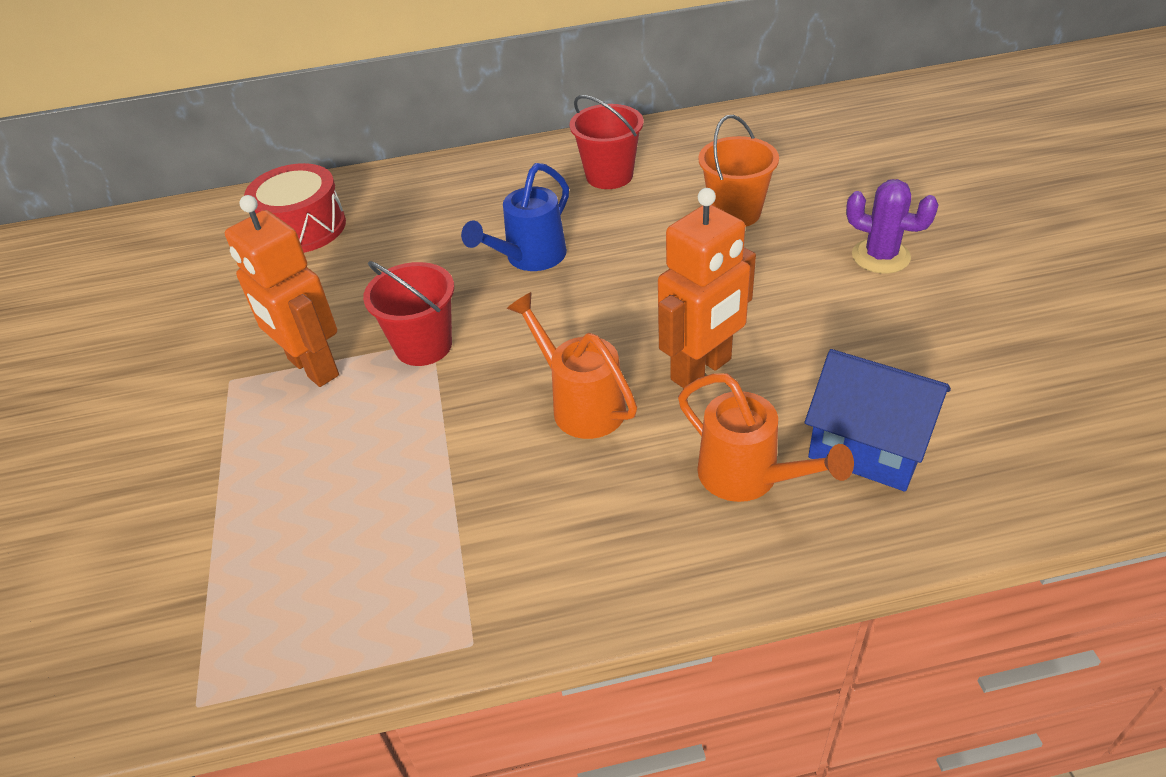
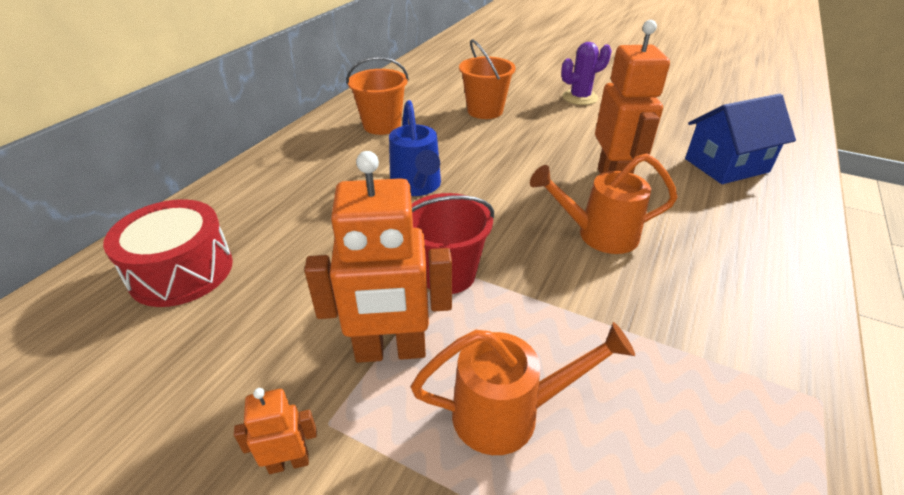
camera: 55 degrees left, 5 degrees down
(190, 383) = (289, 462): none -> orange robot
(609, 176) = (382, 125): red bucket -> orange bucket
(748, 477) = (723, 209): orange watering can -> orange watering can (508, 413)

